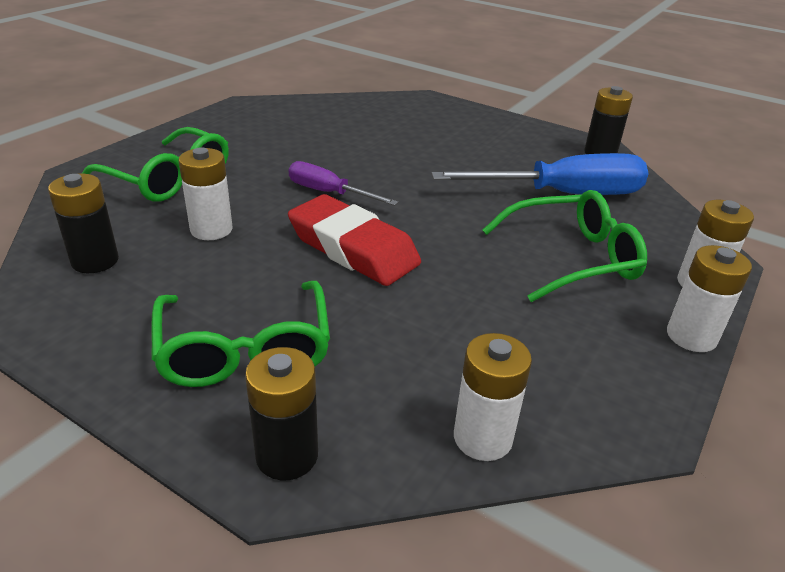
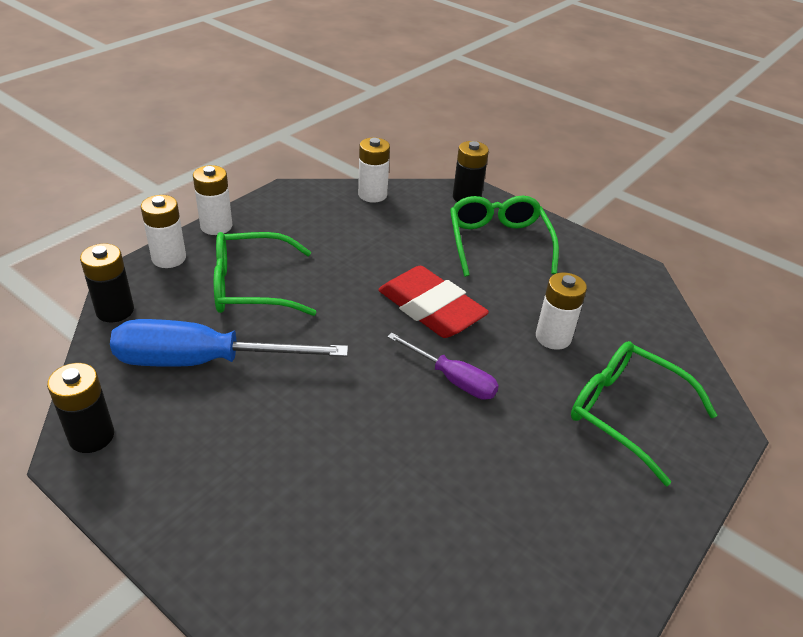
camera: 175 degrees left, 5 degrees up
(95, 261) = (628, 312): black battery -> black battery (115, 310)

